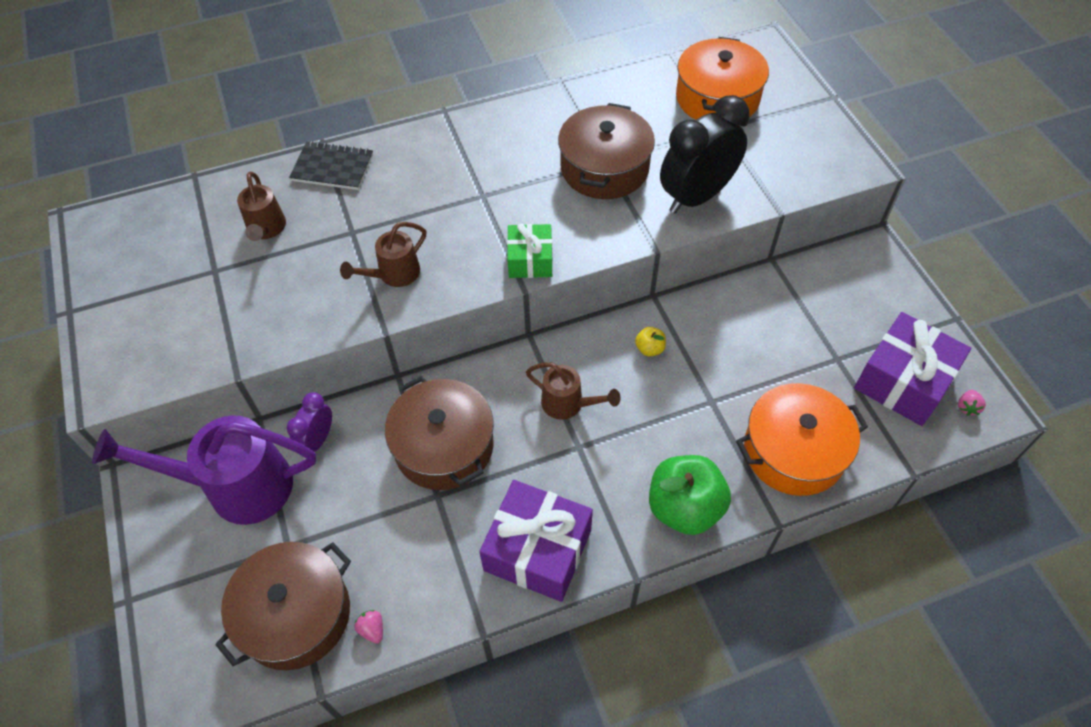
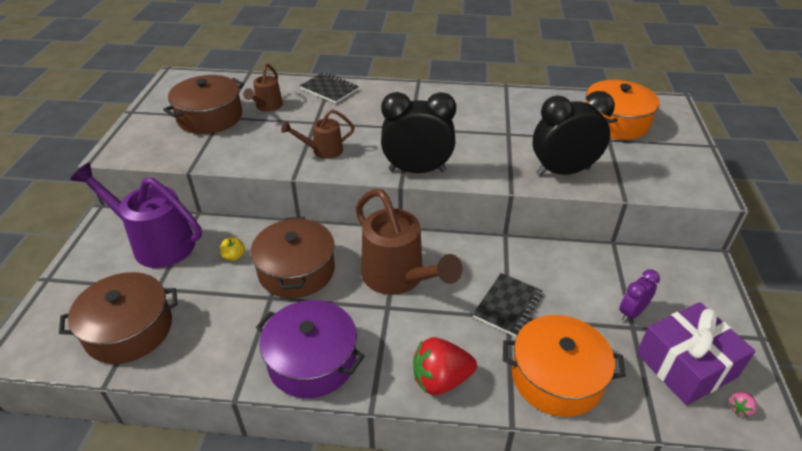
camera: 25 degrees right, 15 degrees down
(318, 440) = (222, 237): purple clock -> purple clock (631, 313)
(372, 629) = (167, 361): pink strawberry -> none
(530, 260) = (417, 170): green gift -> black clock
(537, 550) = (312, 361): purple gift -> purple pot
(568, 404) = (398, 278): brown watering can -> brown watering can, size x1.89
(604, 168) = (505, 137): brown pot -> brown pot (210, 117)
(649, 349) = (481, 266): yellow apple -> yellow apple (234, 256)
(684, 508) = (441, 380): green apple -> red strawberry
(704, 388) = (508, 305): none -> black notebook

